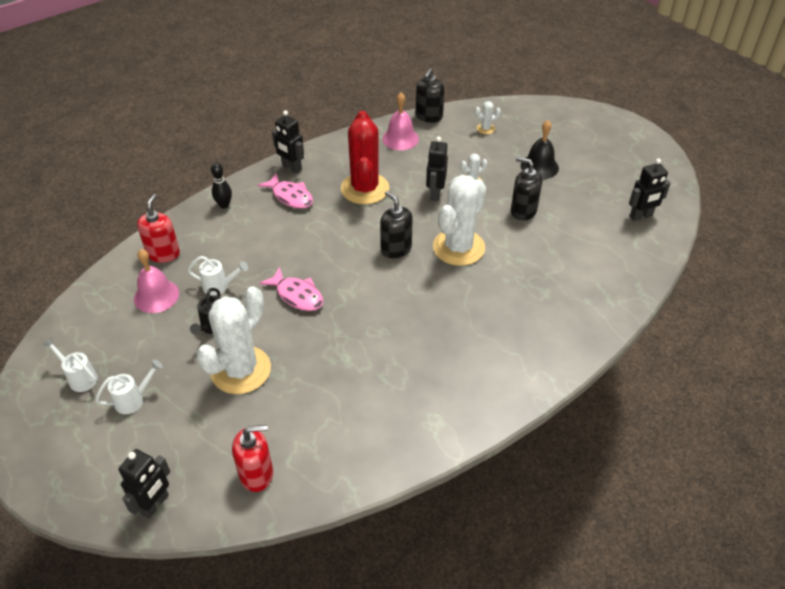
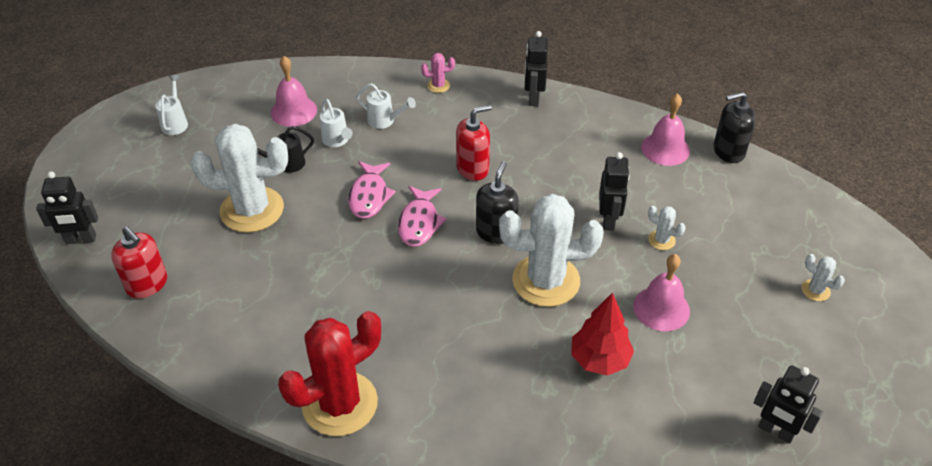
camera: 55 degrees right, 0 degrees up
(133, 400) = (174, 165): white watering can -> white watering can (384, 121)
(163, 254) = (345, 86): red soap dispenser -> red soap dispenser (473, 168)
(224, 205) = (438, 85): black bowling pin -> pink cactus
(290, 196) = (493, 120): pink fish -> pink fish (419, 223)
(365, 189) = (559, 163): red cactus -> red cactus (340, 404)
(435, 194) = (608, 220): black robot -> black robot turned 120 degrees clockwise
(485, 128) = (765, 207): white cactus -> white cactus (815, 290)
(523, 211) = (661, 308): black soap dispenser -> pink bell
(539, 166) = (755, 287): black bell -> none
(540, 257) = (599, 359): none -> red tree

